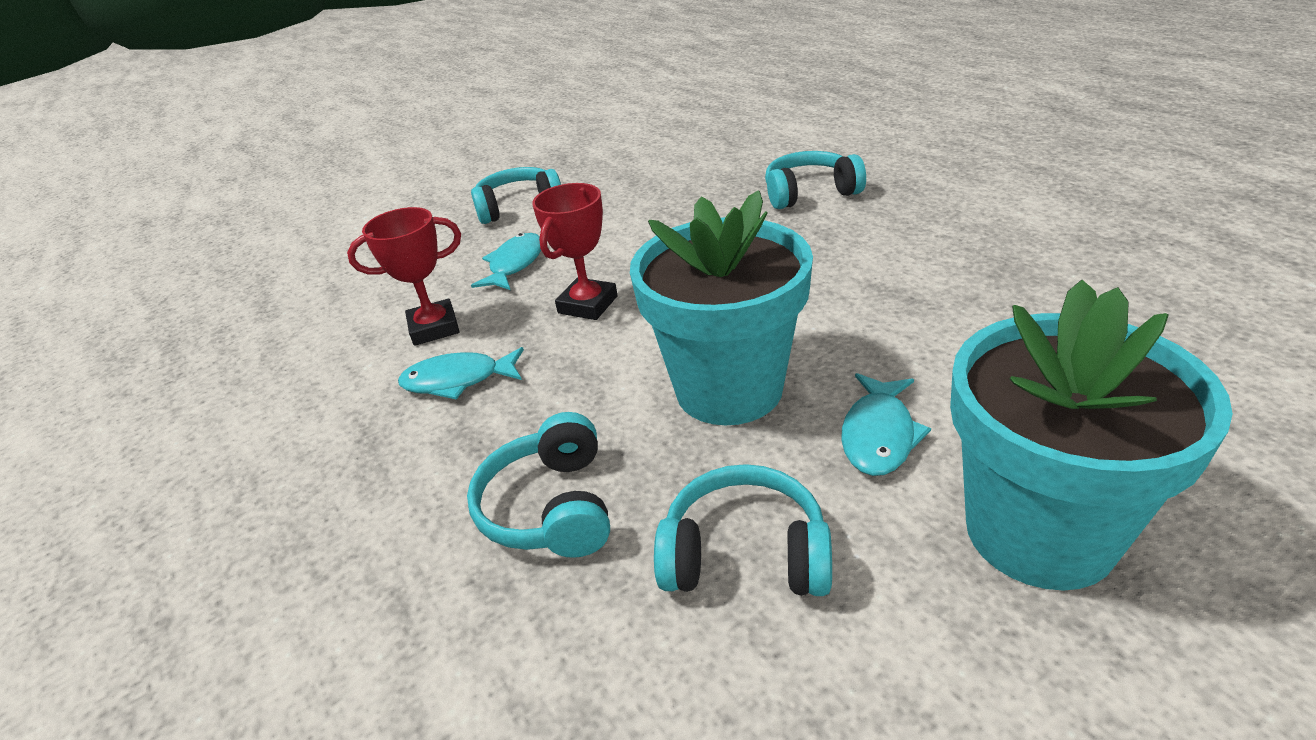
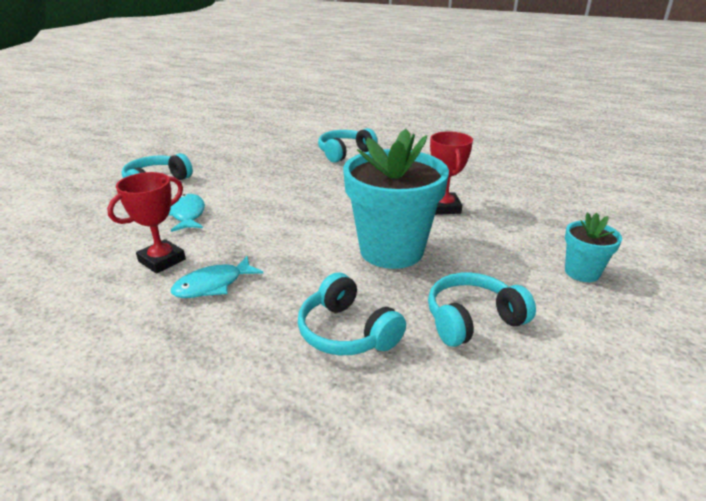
camera: 35 degrees left, 5 degrees down
(587, 305) = (264, 227): red trophy -> red trophy (444, 207)
(879, 435) = (483, 252): turquoise fish -> none
(1039, 532) = (582, 272): turquoise flower pot -> turquoise flower pot, size x0.48

